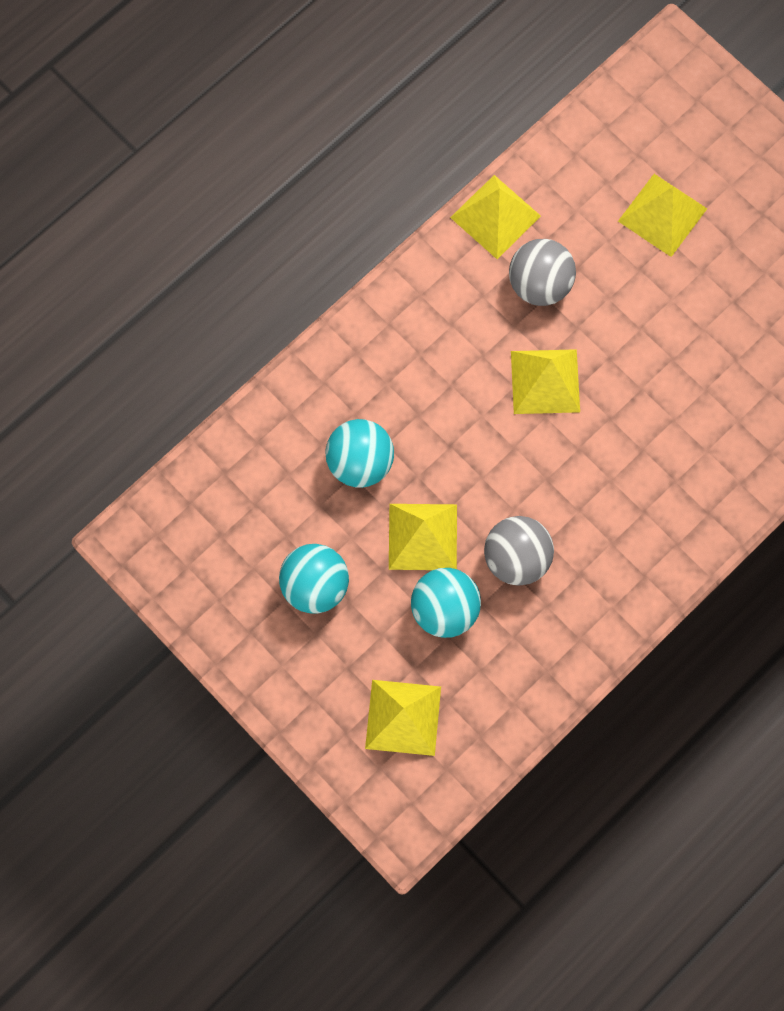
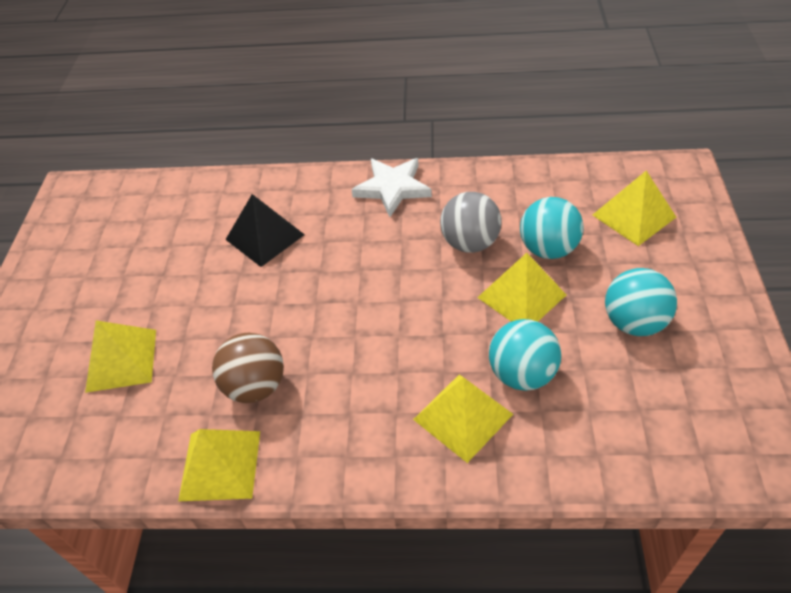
camera: 130 degrees left, 25 degrees down
(539, 284) = (255, 386): grey ball -> brown ball
(545, 381) = (332, 322): yellow pyramid -> yellow pyramid (463, 416)
(650, 563) = (392, 188): none -> white star
(698, 409) = (265, 237): none -> black pyramid

